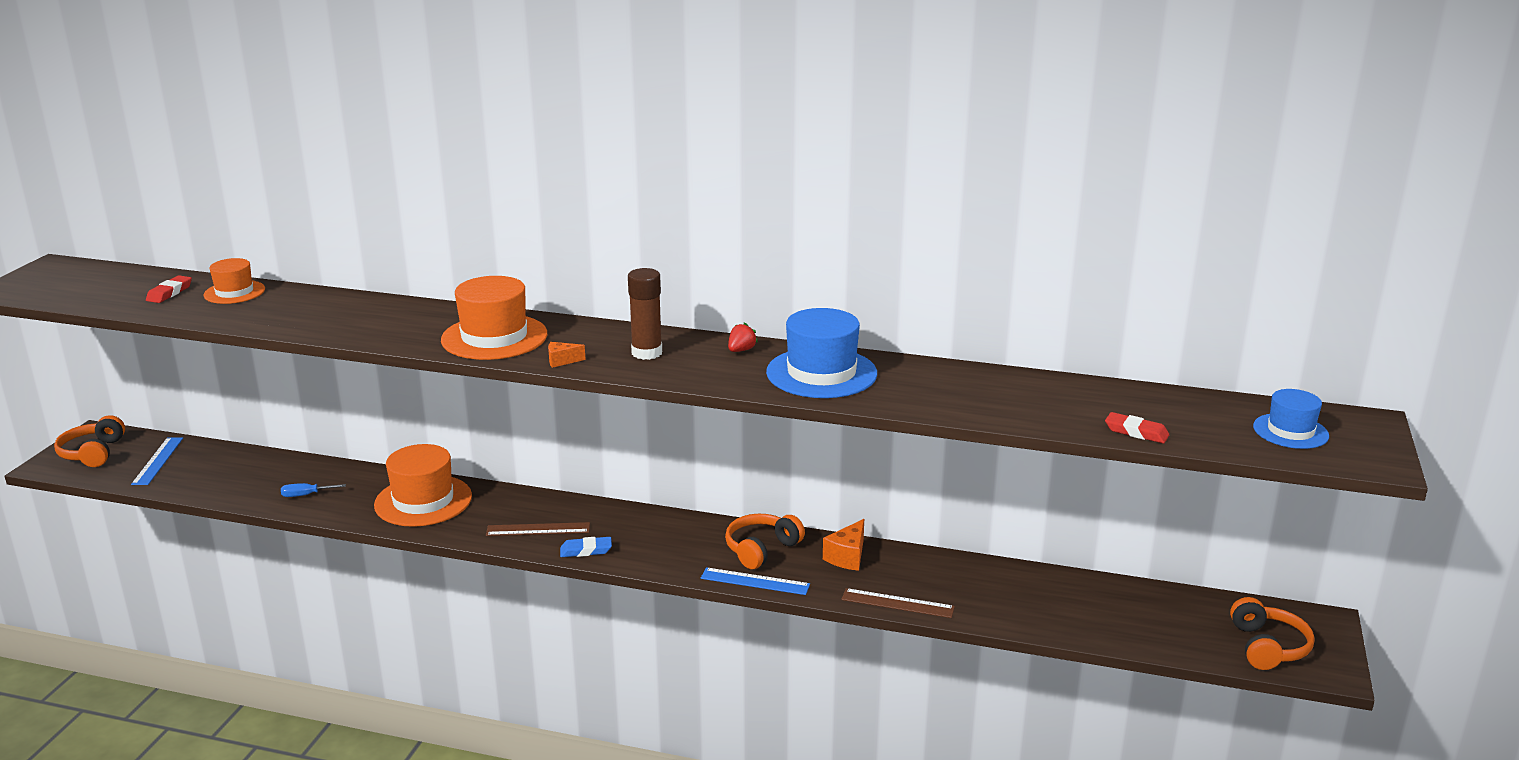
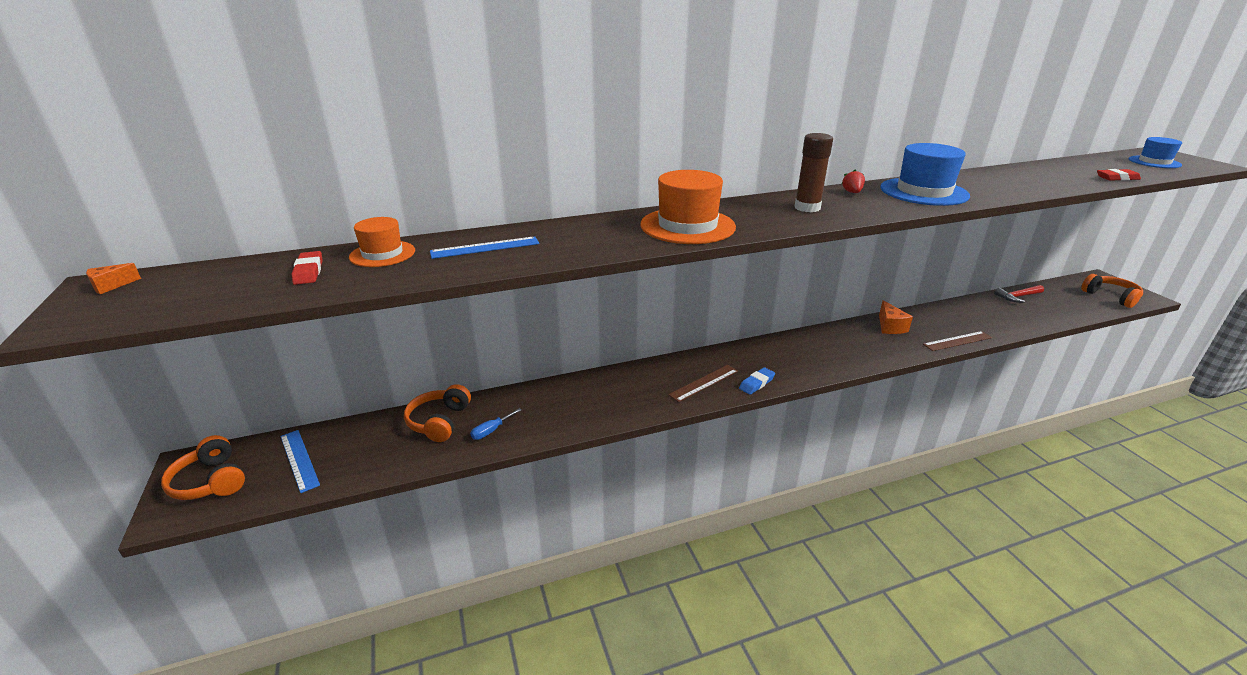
camera: 35 degrees left, 5 degrees up
(423, 501) = (593, 396): orange hat -> none
(562, 361) = (771, 227): orange cheese -> orange cheese (111, 286)
(755, 581) = (876, 360): blue ruler -> blue ruler (485, 247)
(761, 549) = (844, 340): orange headphones -> orange headphones (439, 421)
(1112, 592) = (1017, 297): none -> red hammer

